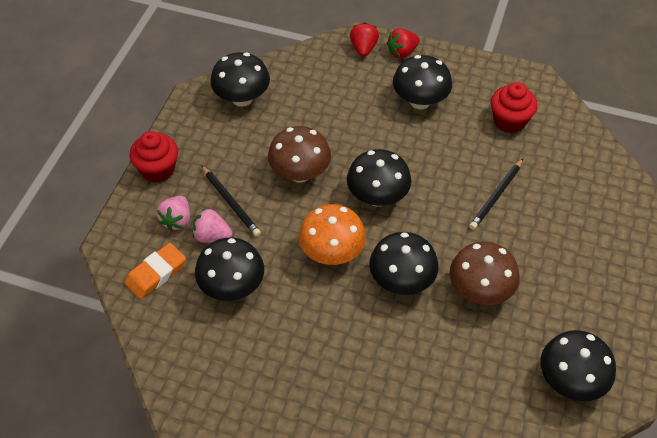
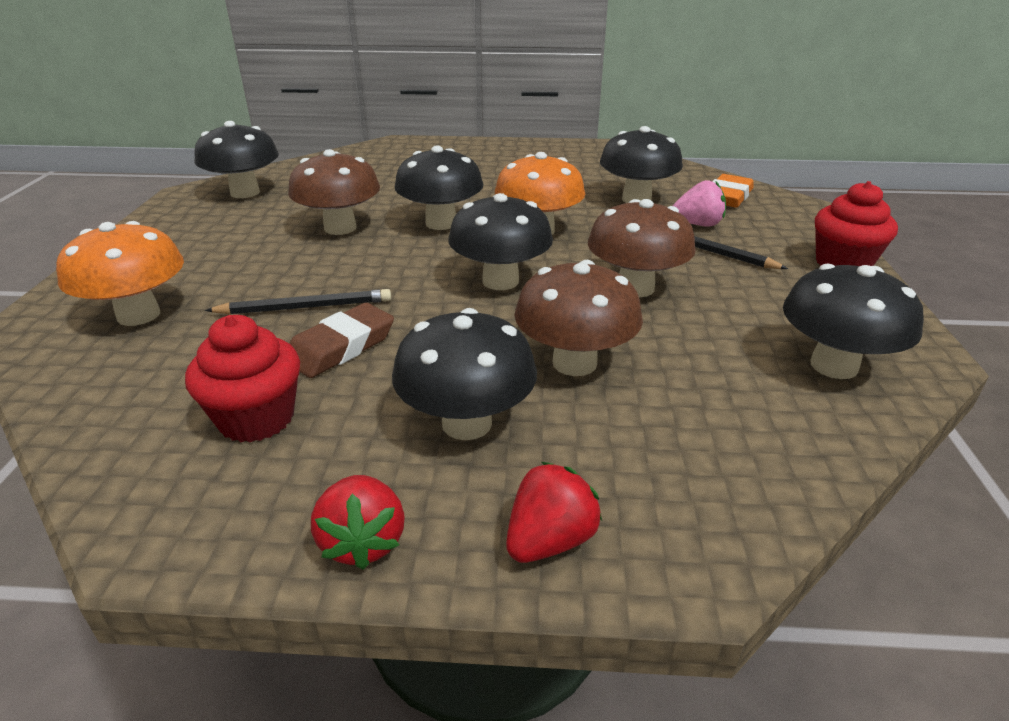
camera: 165 degrees right, 20 degrees down
(177, 220) = (755, 229): pink strawberry -> none
(361, 124) = (574, 363): none -> brown mushroom
(363, 48) = (662, 529): red strawberry -> red strawberry (363, 542)
(474, 158) = (341, 347): none -> brown eraser
(496, 196) = (305, 307): black pencil -> black pencil turned 60 degrees clockwise
(592, 208) = (138, 315): none -> orange mushroom

